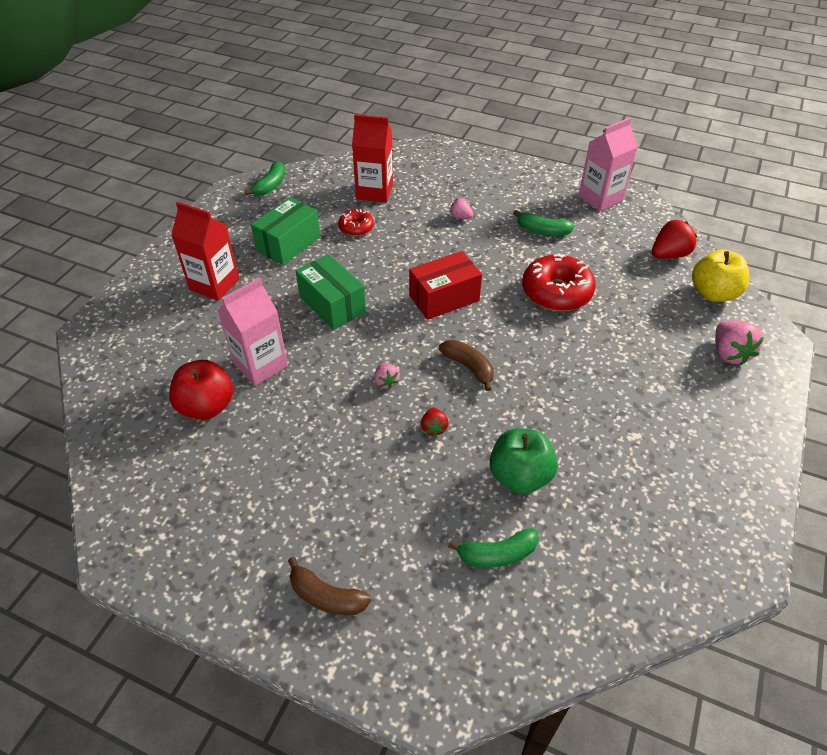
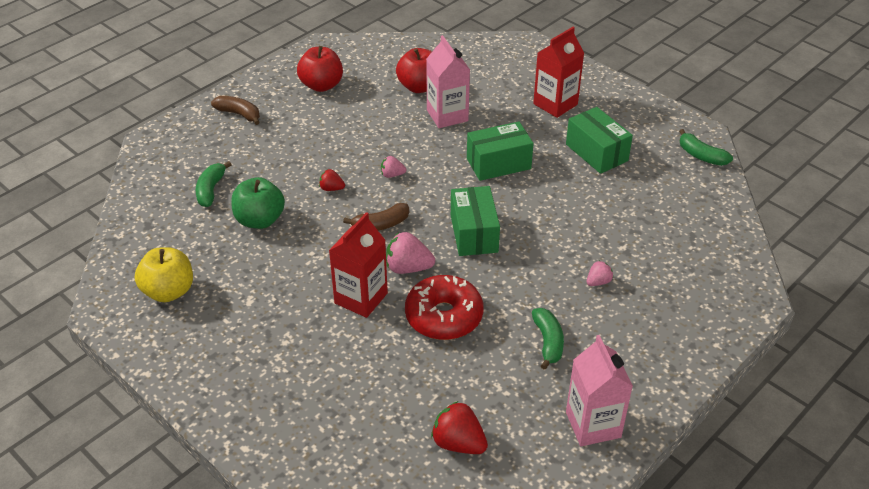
camera: 110 degrees right, 5 degrees down
(227, 516) = (321, 85): none -> red apple
(326, 596) = (239, 114): brown banana -> brown banana turned 75 degrees clockwise
(356, 228) = (606, 200): red donut -> none
(374, 192) = (668, 226): red carton -> red carton (361, 298)
(444, 298) = (474, 233): red box -> green box
(542, 231) = (548, 342): green banana -> green banana turned 135 degrees clockwise
(669, 255) = (458, 443): red strawberry -> red strawberry turned 135 degrees clockwise
(713, 293) = (377, 452): yellow apple -> yellow apple (169, 291)
(729, 353) = (290, 416): pink strawberry -> pink strawberry (408, 268)

